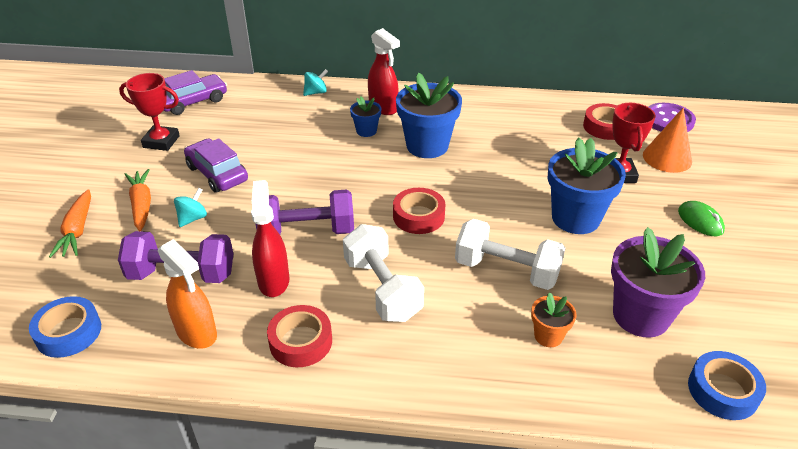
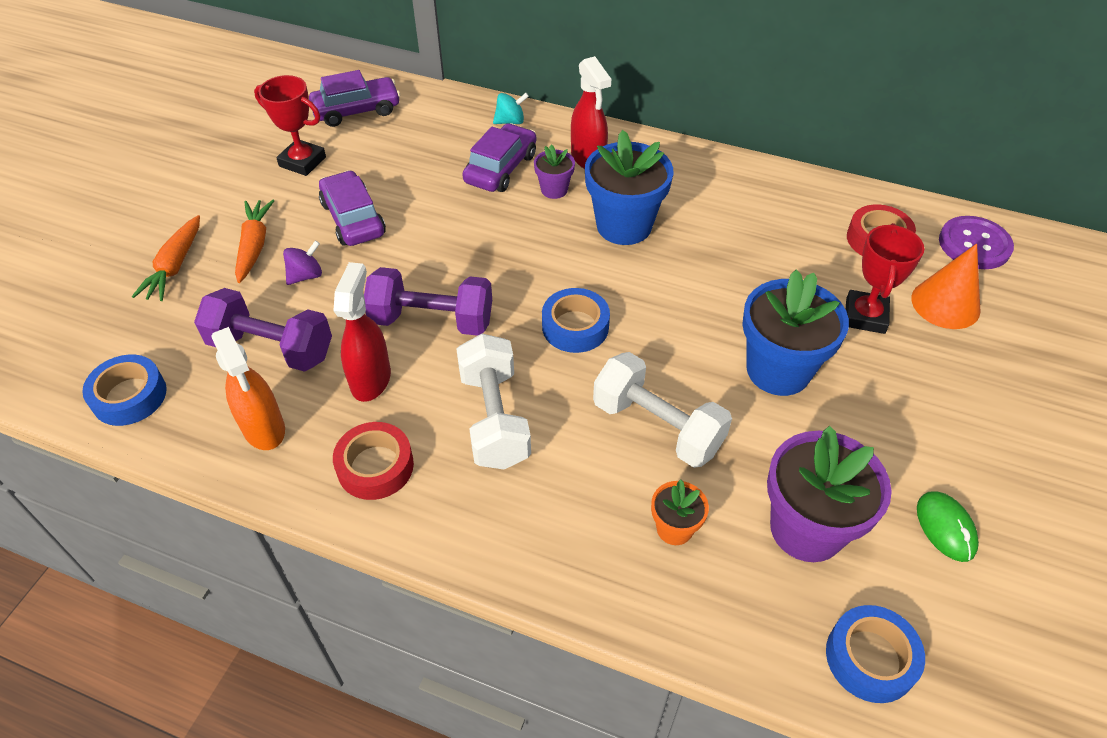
camera: 15 degrees right, 10 degrees up
(193, 218) = (306, 275): turquoise spinning top -> purple spinning top
(320, 123) = (501, 168): none -> purple car
(366, 131) = (554, 190): blue flower pot -> purple flower pot
(418, 216) = (575, 327): red tape -> blue tape
(700, 221) = (950, 409): green mouse -> green mouse (945, 528)

